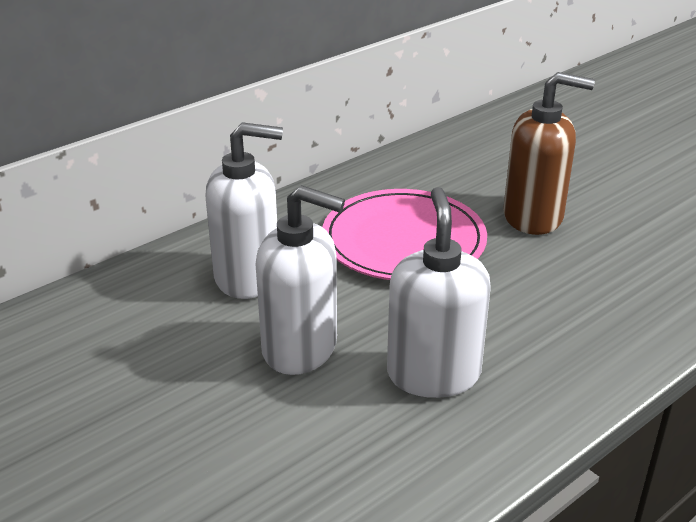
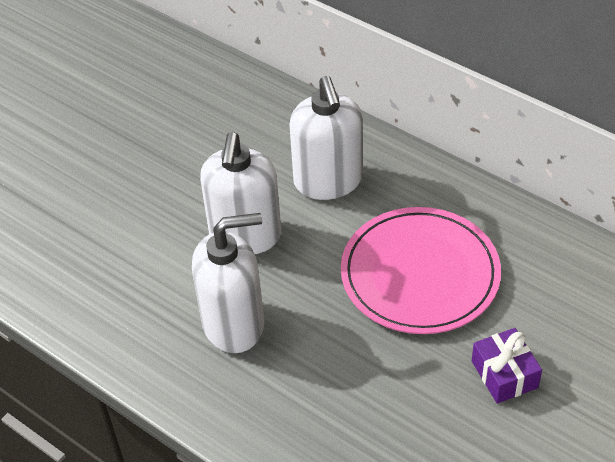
camera: 80 degrees right, 15 degrees up
(533, 217) = (504, 374): brown soap dispenser -> purple gift

